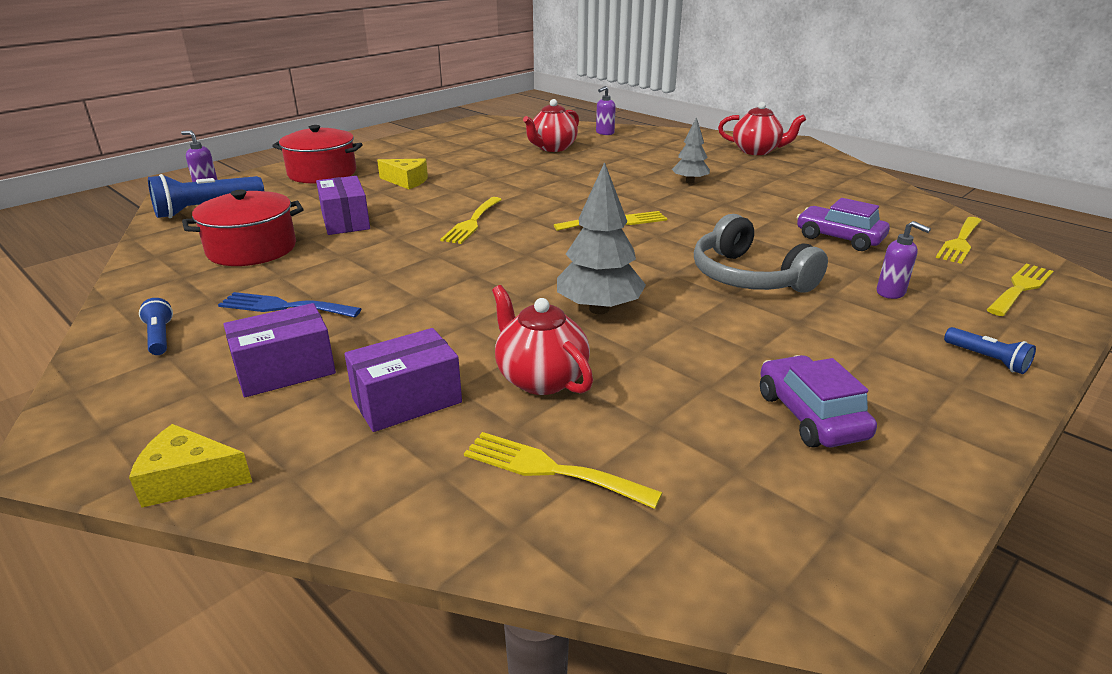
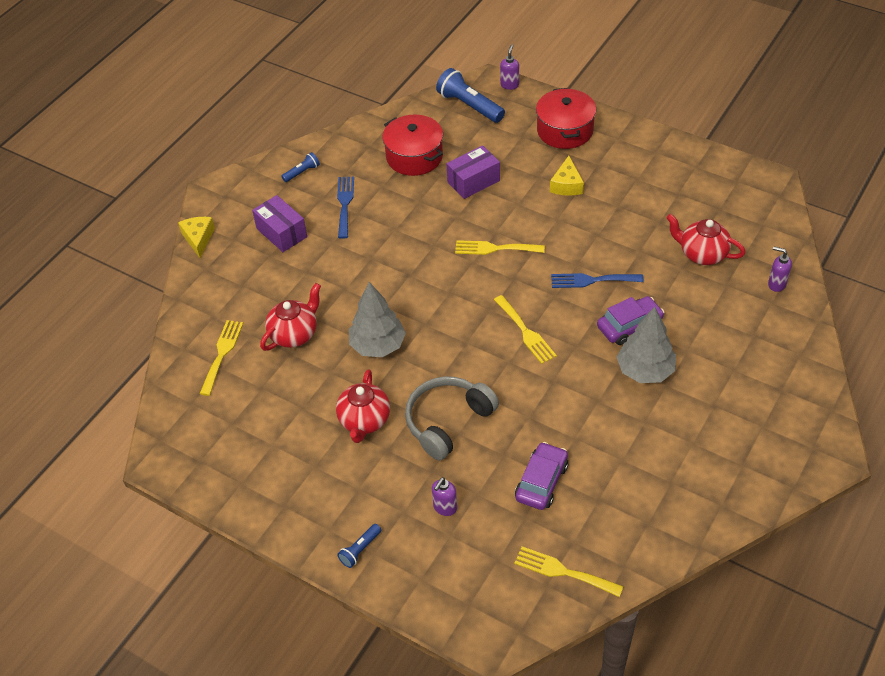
camera: 80 degrees right, 20 degrees up
(407, 400) = (265, 287): purple box -> none
(557, 187) = (592, 280): none -> blue fork
(690, 182) = (645, 370): grey tree -> grey tree, size x1.61
(756, 151) = (773, 420): red teapot -> red teapot (364, 421)
(810, 415) = (281, 453): purple car -> purple car (629, 326)
(1020, 288) = (477, 596): yellow fork -> none

